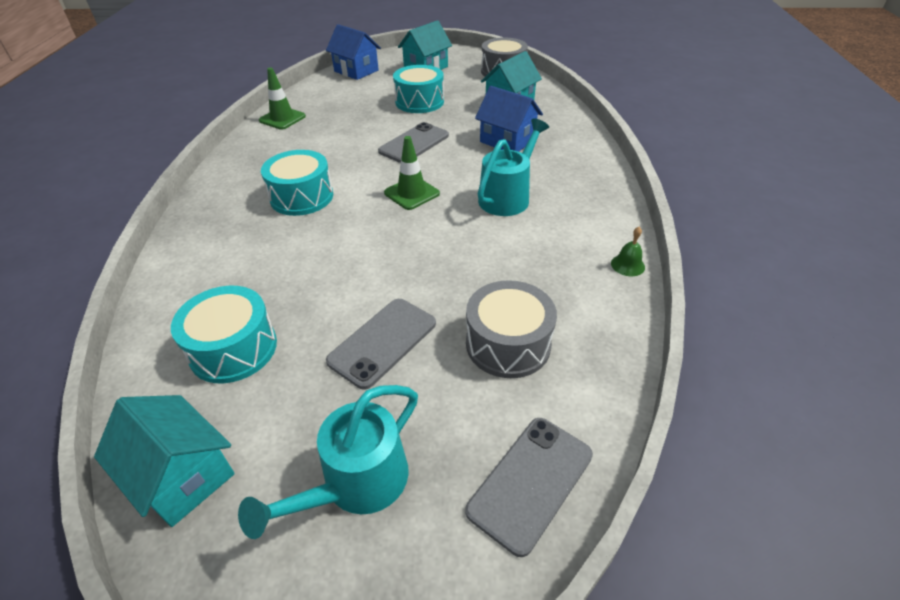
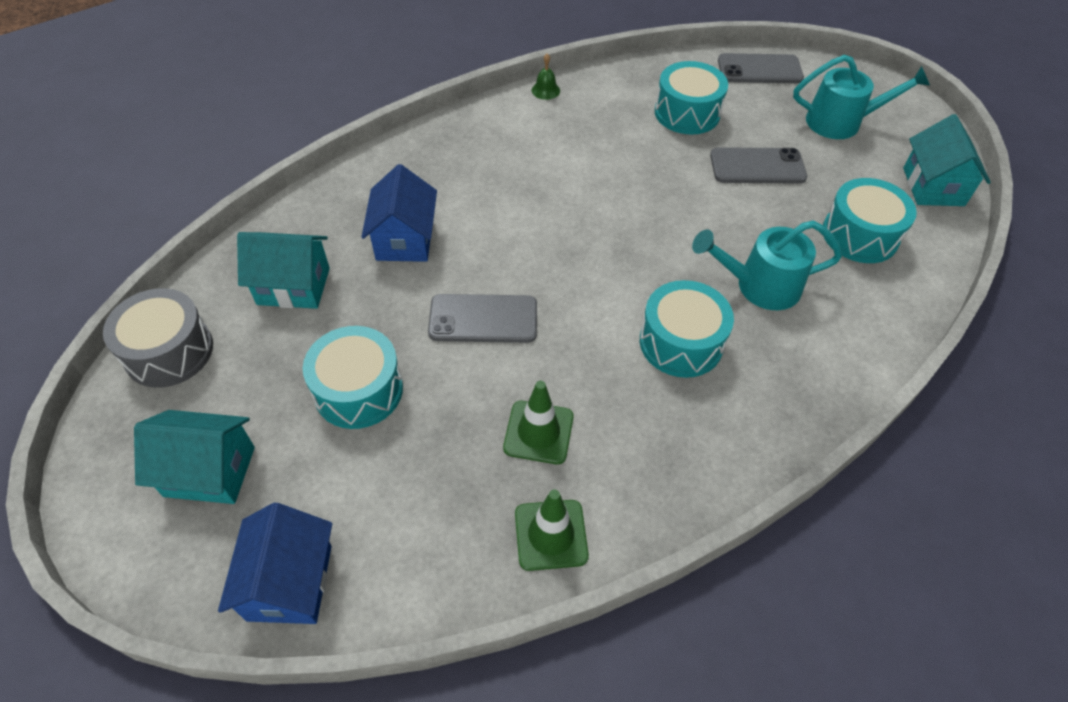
camera: 130 degrees left, 10 degrees up
(411, 193) = (582, 257): green traffic cone -> green traffic cone (538, 432)
(508, 196) = (518, 188): turquoise watering can -> turquoise watering can (759, 286)
(508, 344) = (687, 113): grey drum -> turquoise drum

